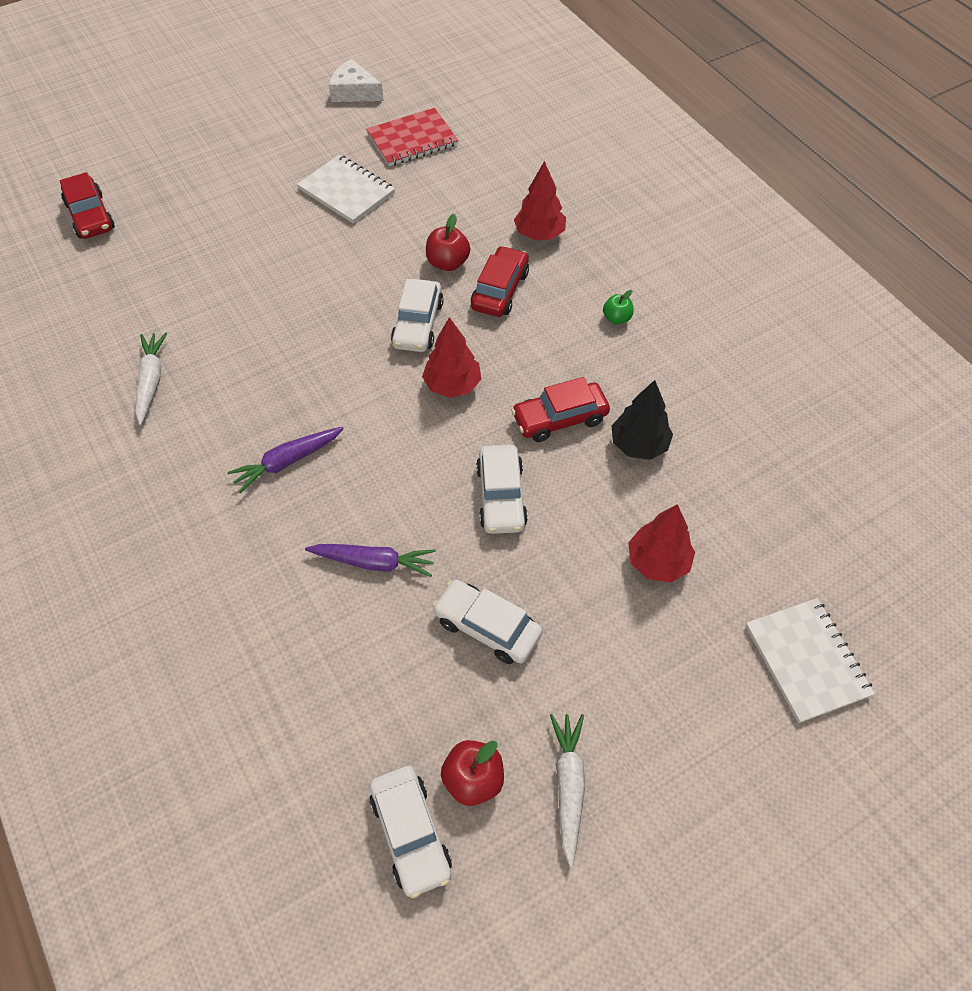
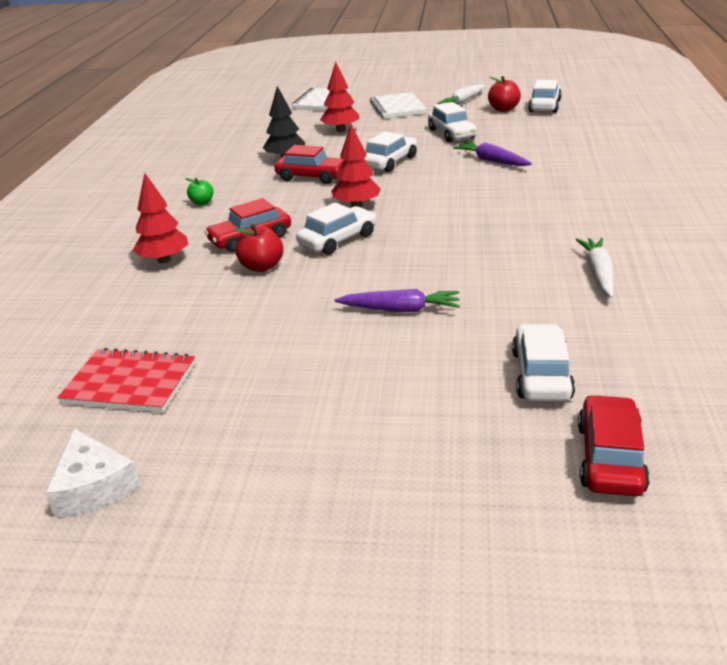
camera: 140 degrees left, 25 degrees down
(151, 381) = (598, 273): white carrot -> white carrot turned 150 degrees clockwise
(154, 255) = (541, 375): none -> white car
(287, 462) = (512, 205): purple carrot -> purple carrot (401, 309)
(347, 191) = (268, 357): white notebook -> white notebook (397, 108)

